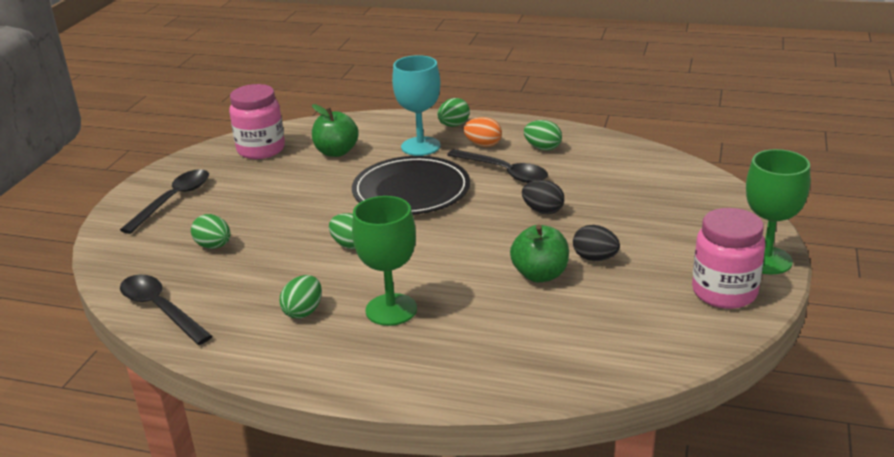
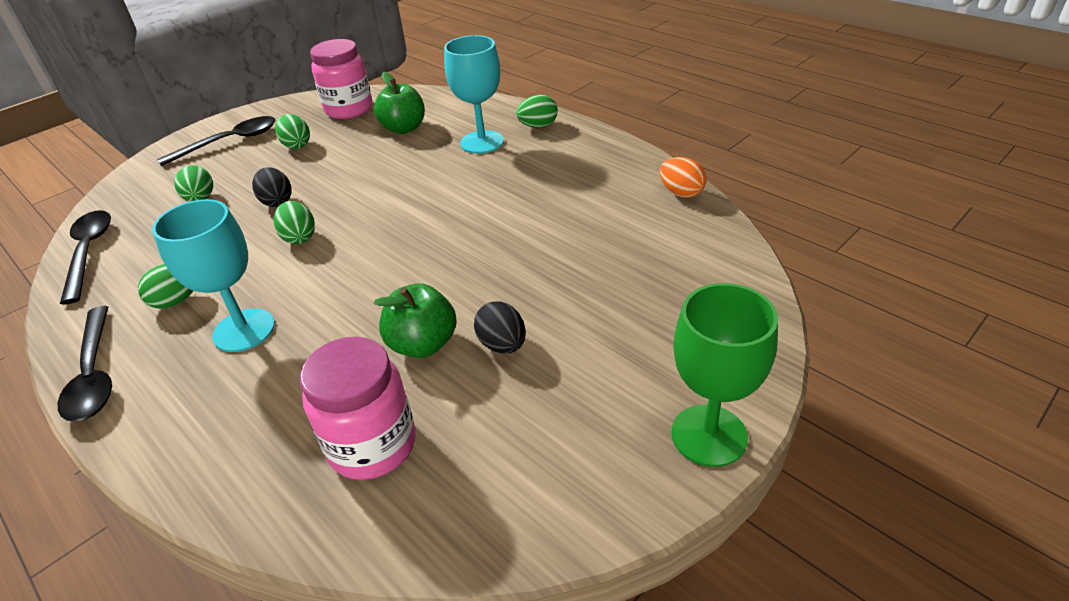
camera: 30 degrees right, 10 degrees up
(391, 310) = (244, 330): green goblet -> turquoise goblet
(411, 190) = (419, 191): black plate -> none
(483, 145) = (542, 156): orange egg -> orange egg (681, 193)
(504, 172) = (527, 196): black spoon -> black spoon (94, 374)
(542, 148) = (597, 177): green egg -> green egg (296, 145)
(543, 211) = (515, 258): black egg -> black egg (277, 201)
(724, 292) = (602, 465): pink jar -> pink jar (372, 445)

